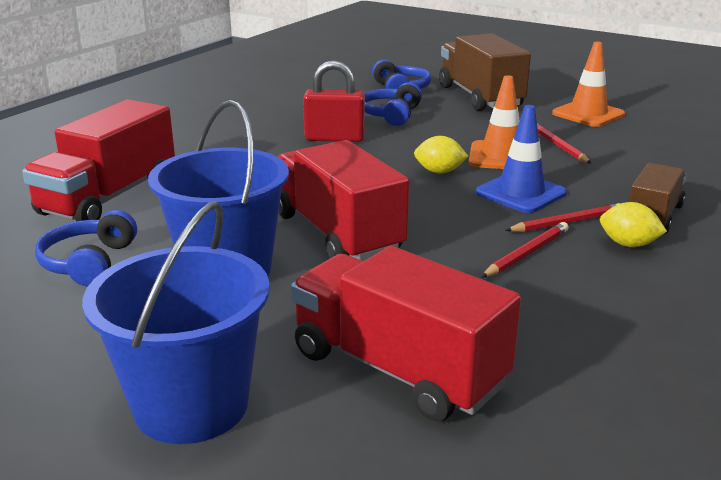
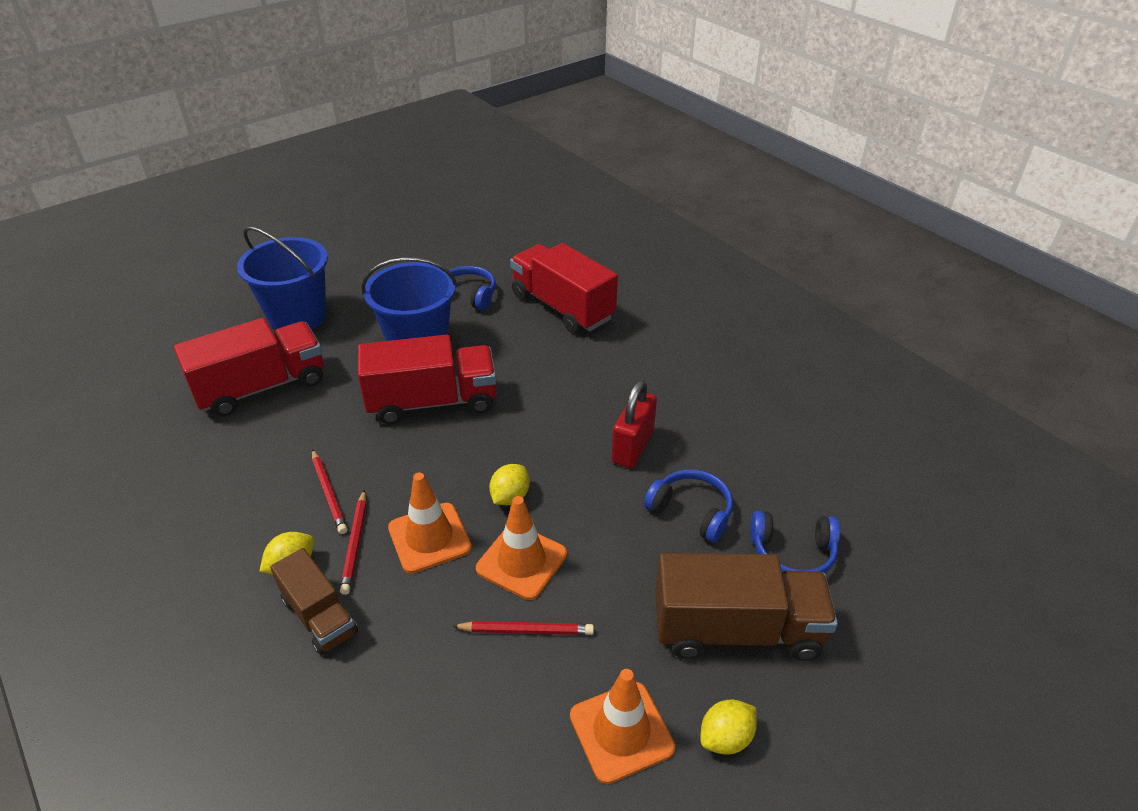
camera: 110 degrees right, 15 degrees up
(521, 193) = (429, 538): blue traffic cone -> orange traffic cone
(555, 94) = (725, 738): none -> yellow lemon

